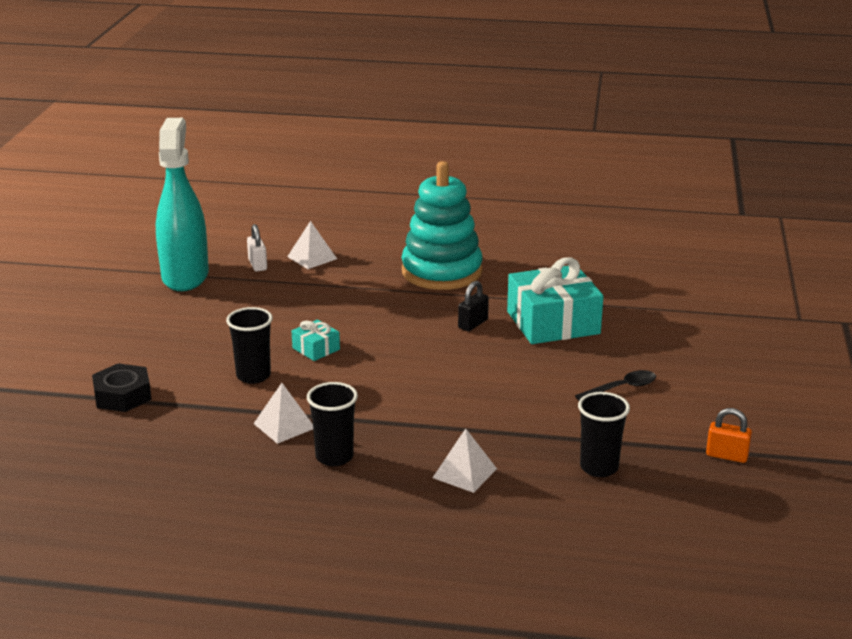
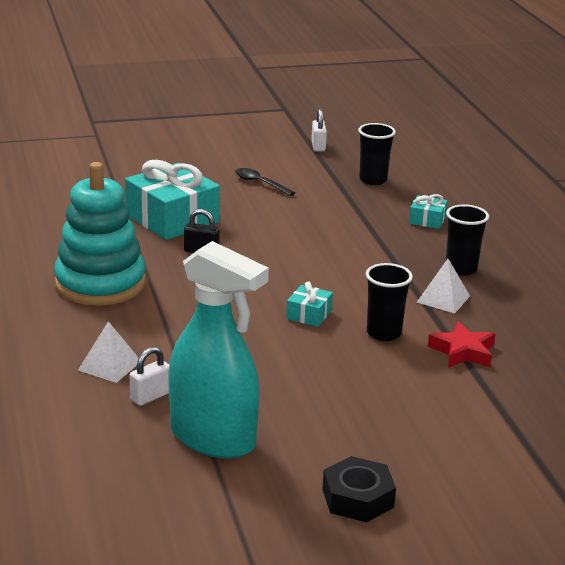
camera: 115 degrees left, 0 degrees up
(122, 396) = (483, 391): black nut -> black nut (358, 498)
(185, 276) = (213, 438): turquoise spray bottle -> turquoise spray bottle turned 120 degrees counterclockwise
(187, 406) = (463, 352): none -> red star
(464, 473) = (427, 220): white pyramid -> turquoise gift
(727, 456) = (318, 146): orange padlock -> white padlock

